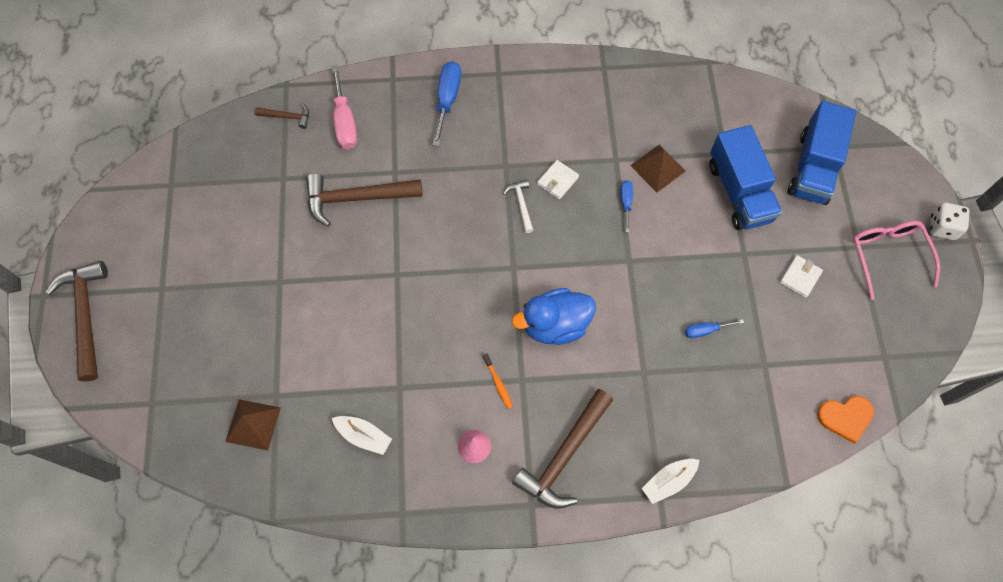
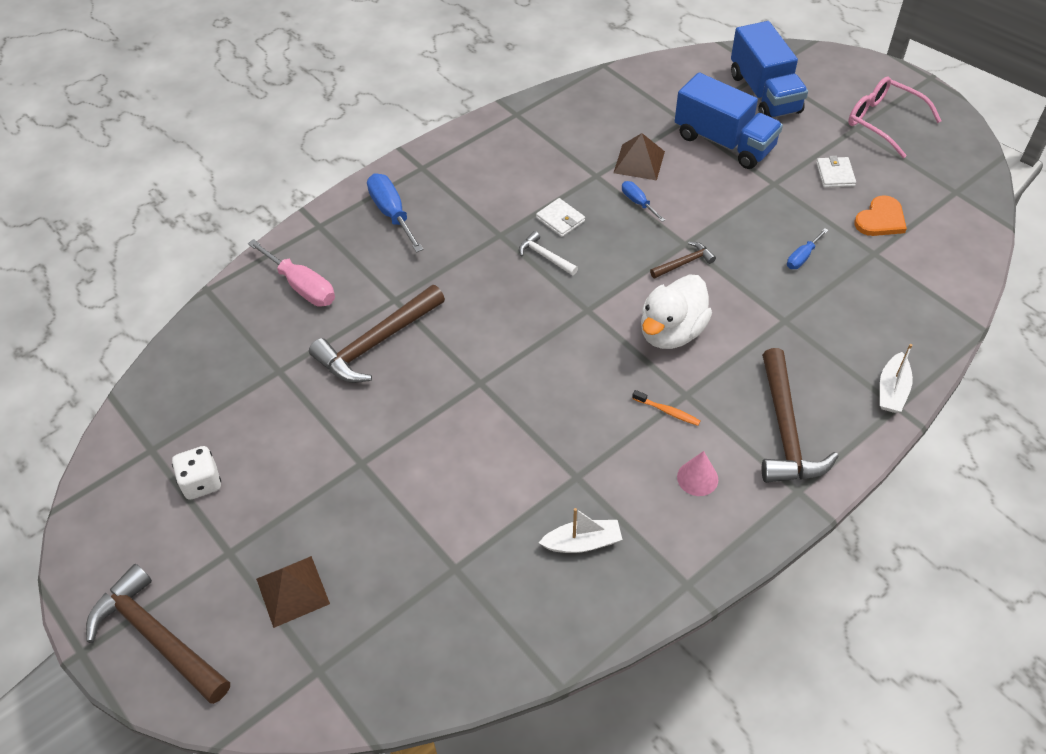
camera: 35 degrees left, 15 degrees down
(253, 424) = (455, 612): brown pyramid -> brown pyramid (292, 591)
(287, 117) = (233, 315): brown hammer -> brown hammer (684, 263)
(555, 325) = (671, 332): blue duck -> white duck
(557, 181) = (560, 219): white wallet -> white wallet turned 45 degrees counterclockwise
(845, 417) = (974, 252): orange heart -> orange heart (880, 219)
(942, 227) = (901, 81): white dice -> white dice (201, 483)

